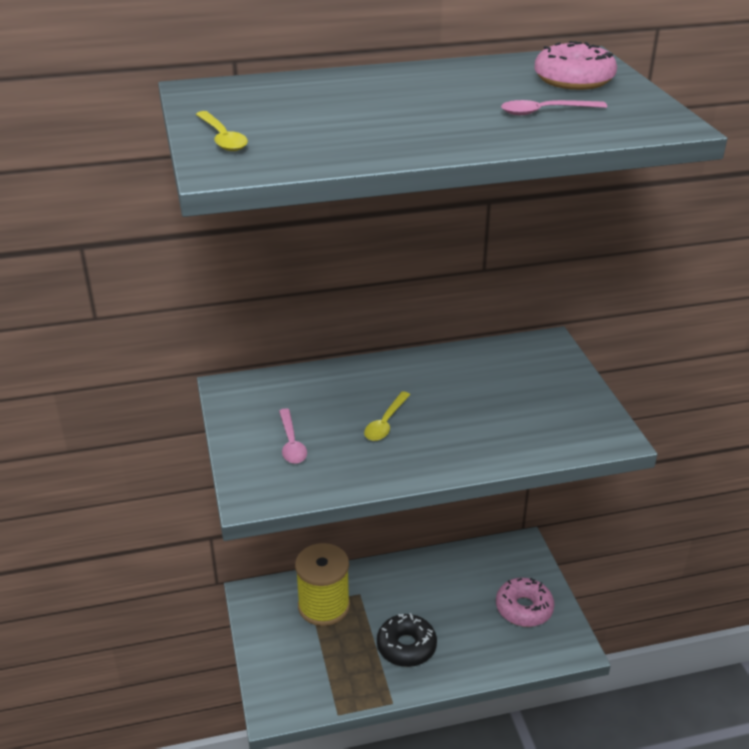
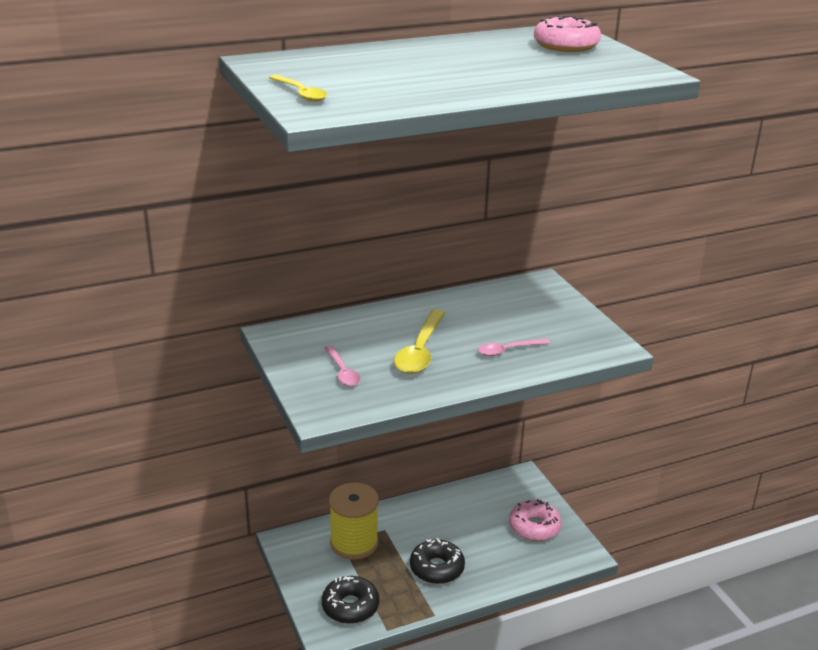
camera: 10 degrees left, 5 degrees down
(304, 681) = (350, 606): none -> black donut
(386, 423) = (420, 350): yellow spoon -> yellow spoon, size x1.67
(545, 112) = (554, 68): pink spoon -> pink spoon (508, 350)

